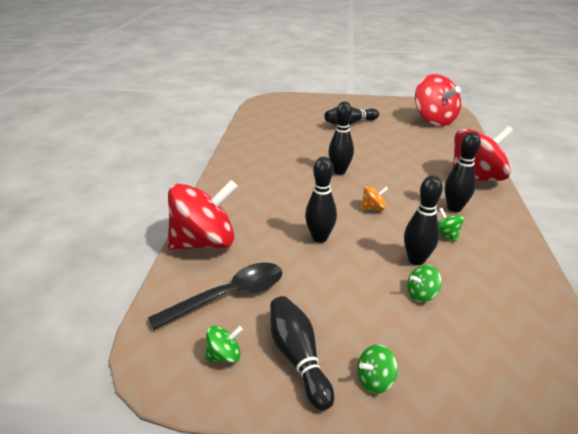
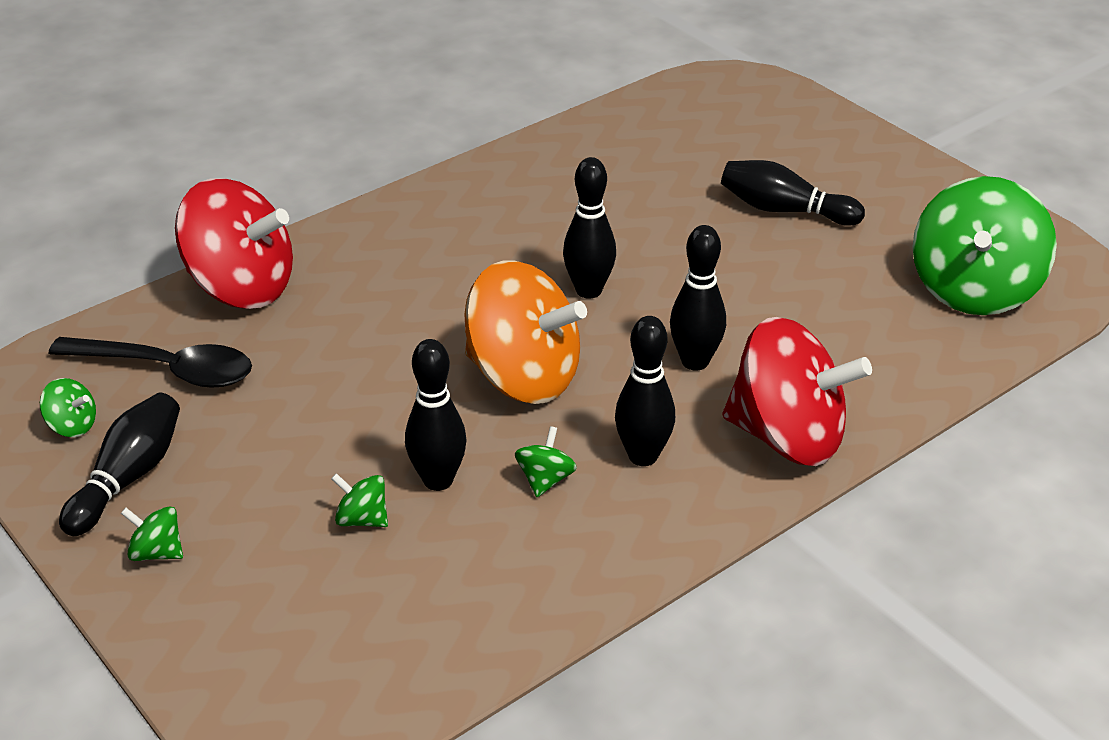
camera: 45 degrees right, 5 degrees up
(319, 238) = (376, 370): black bowling pin -> black bowling pin (695, 361)
(373, 208) = (523, 377): orange spinning top -> orange spinning top, size x2.47
(434, 120) = (974, 290): red spinning top -> green spinning top

